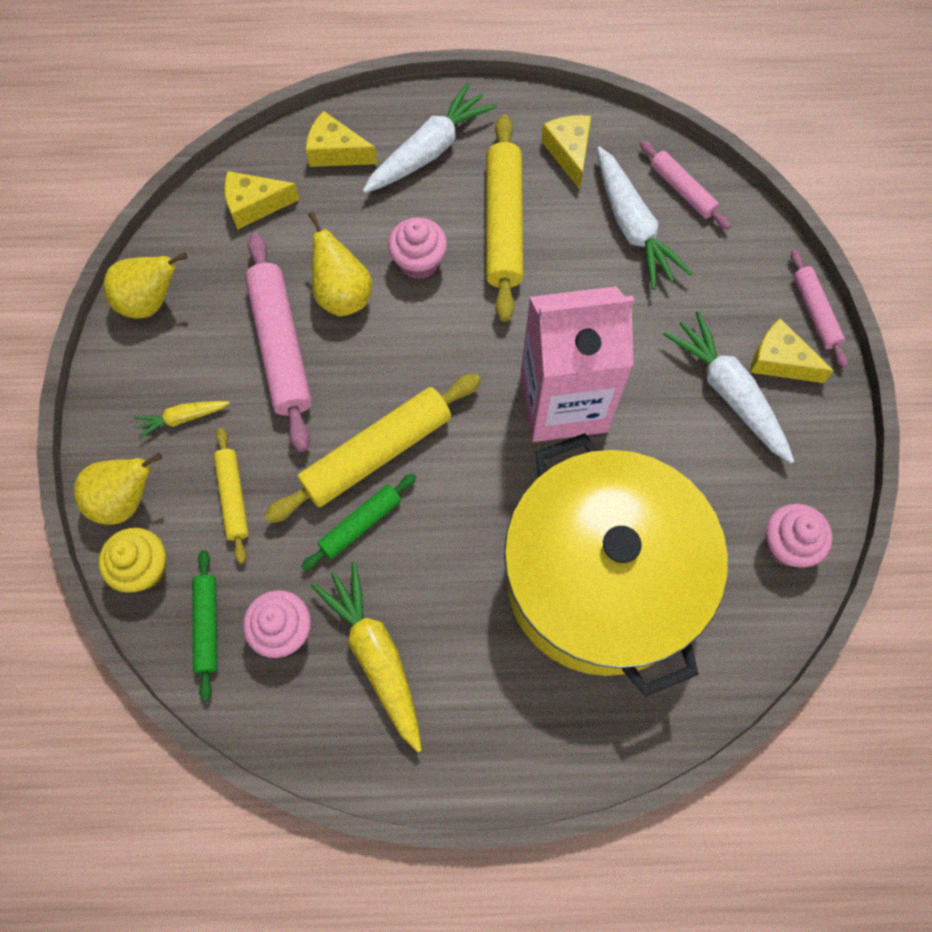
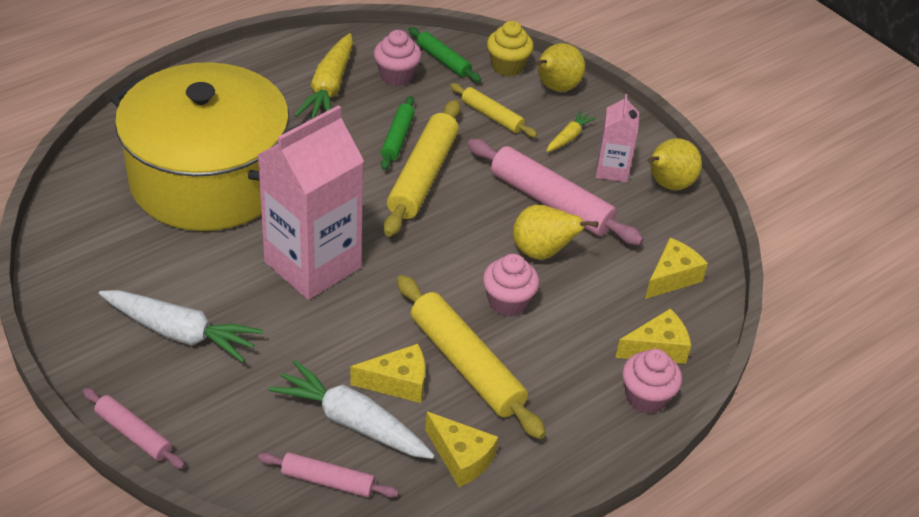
camera: 140 degrees right, 25 degrees down
(183, 350) = (612, 170): none -> pink carton
(376, 656) = (329, 88): yellow carrot -> yellow carrot turned 75 degrees clockwise
(429, 150) = (584, 391): white carrot -> none
(779, 361) = (147, 377): yellow cheese -> yellow cheese (398, 383)
(787, 545) = (77, 256): pink cupcake -> pink cupcake (646, 397)

